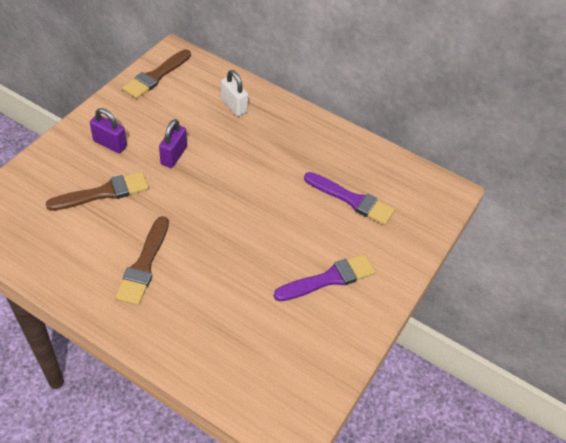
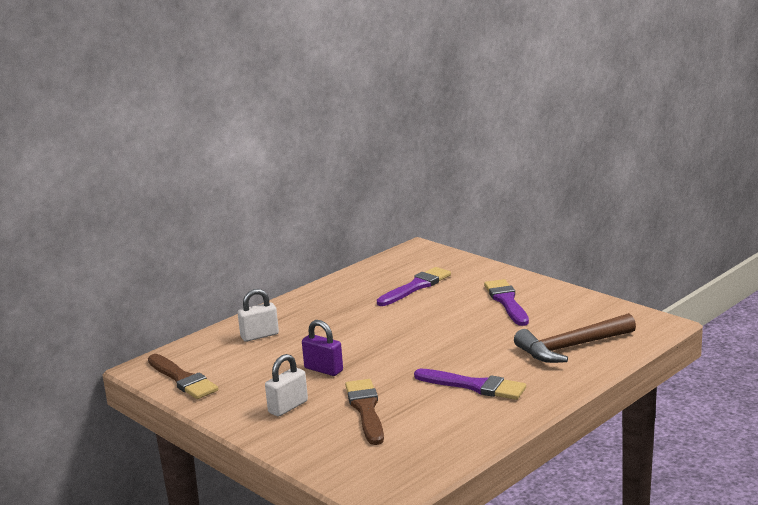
camera: 70 degrees left, 30 degrees down
(110, 144) = (288, 407): purple padlock -> white padlock
(144, 264) = (474, 386): brown brush -> purple brush
(227, 342) = (571, 347): none -> brown hammer

